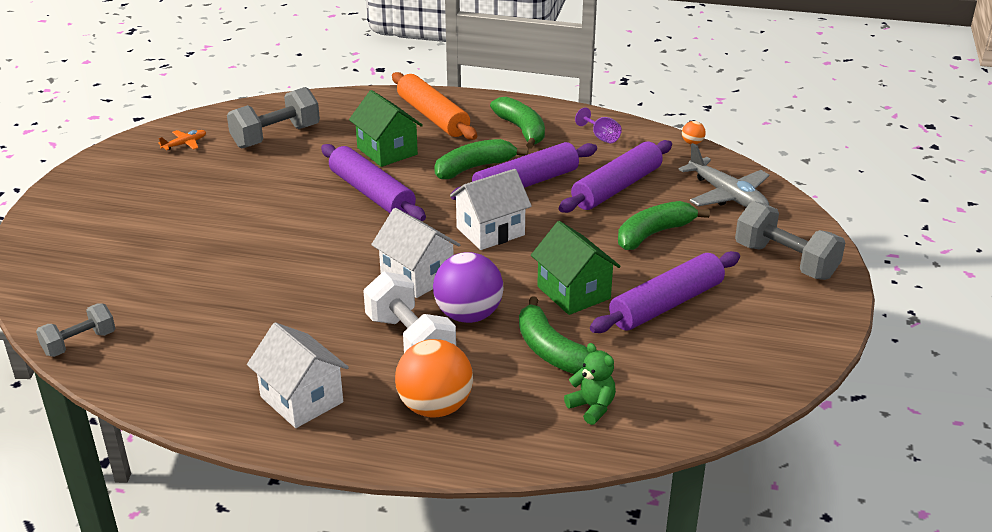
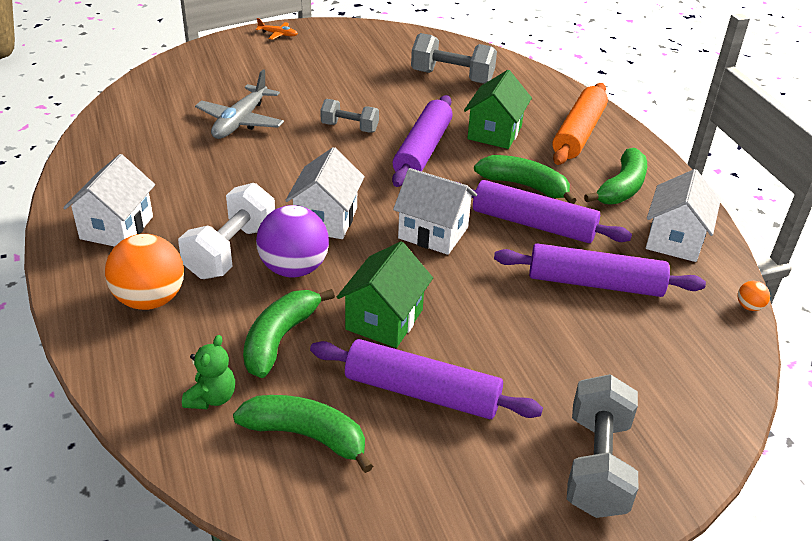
camera: 55 degrees right, 5 degrees up
(79, 343) = (119, 110): grey dumbbell -> grey dumbbell (349, 127)
(185, 144) = (396, 47): orange plane -> orange plane (278, 34)
(601, 137) = (674, 240): purple goblet -> white house
(654, 234) = (539, 339): green banana -> green banana (306, 436)
(727, 195) = (676, 370): grey plane -> grey plane (240, 121)

